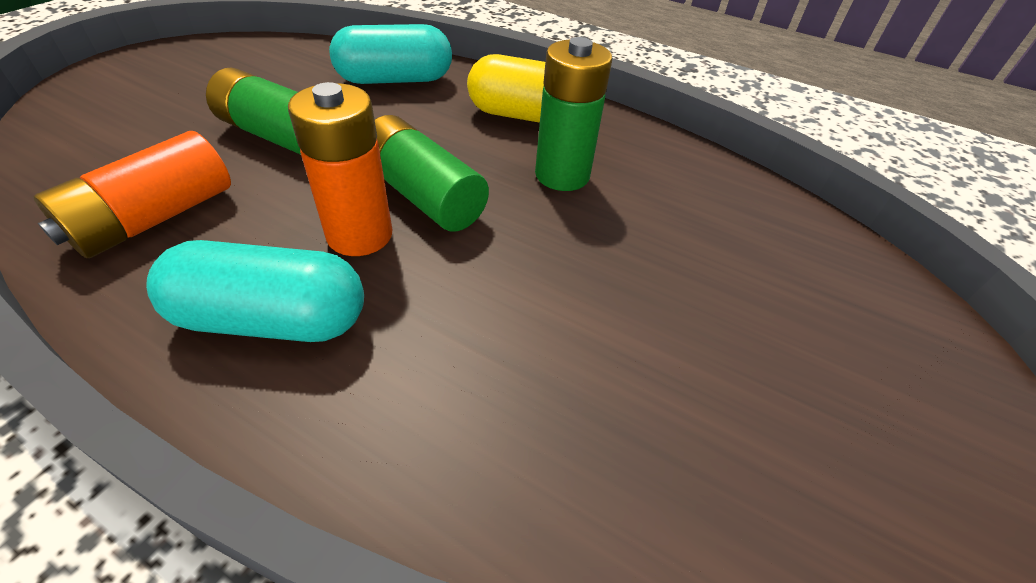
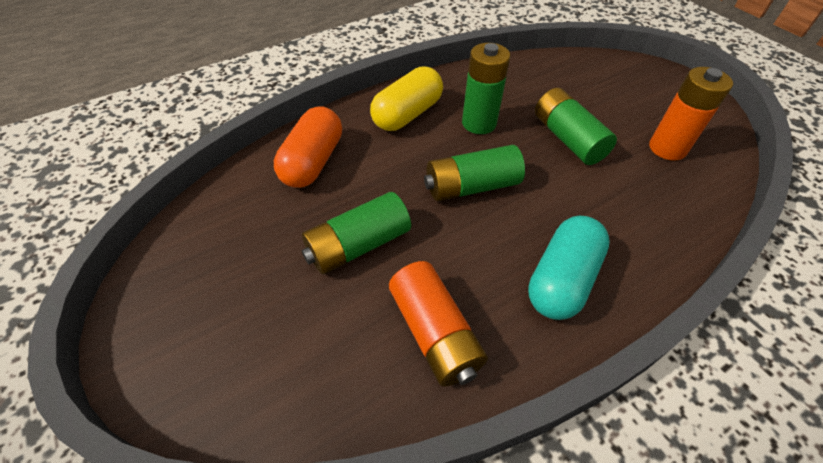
camera: 60 degrees left, 5 degrees up
(359, 235) = (499, 225): orange battery -> orange battery (667, 148)
(395, 80) = (313, 162): turquoise capsule -> orange capsule
(607, 273) = (567, 139): none -> green battery

